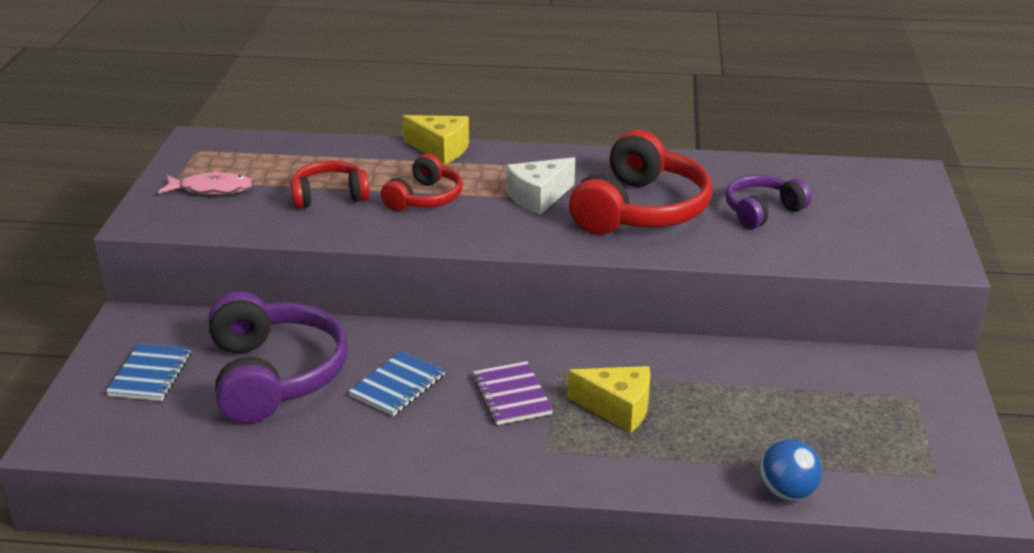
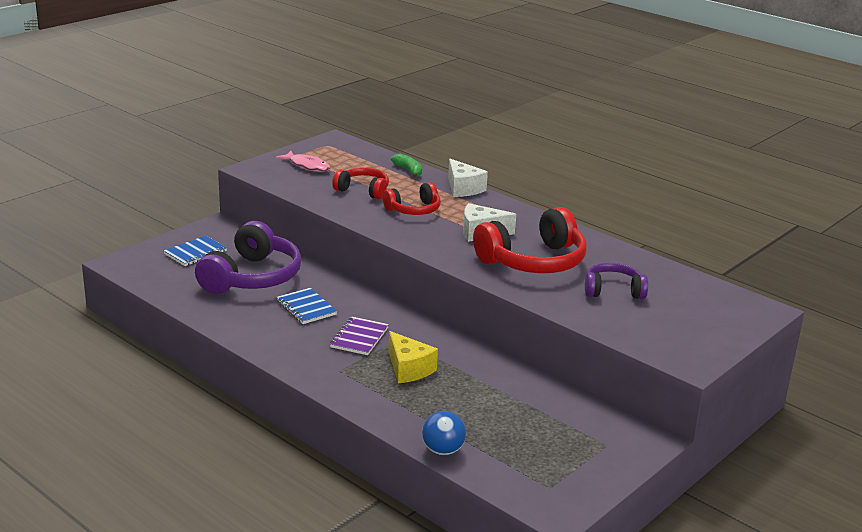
camera: 35 degrees right, 5 degrees down
(347, 149) = (408, 171): none -> green banana
(397, 386) = (306, 308): blue notebook -> blue notebook turned 75 degrees clockwise
(441, 149) = (463, 188): yellow cheese -> white cheese

